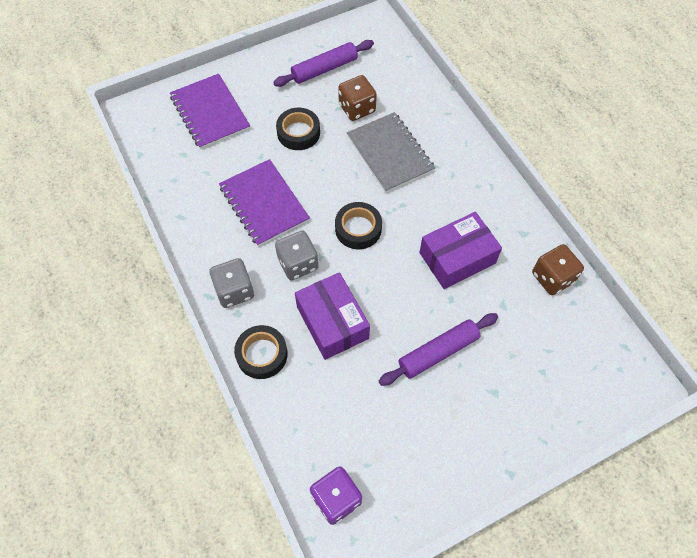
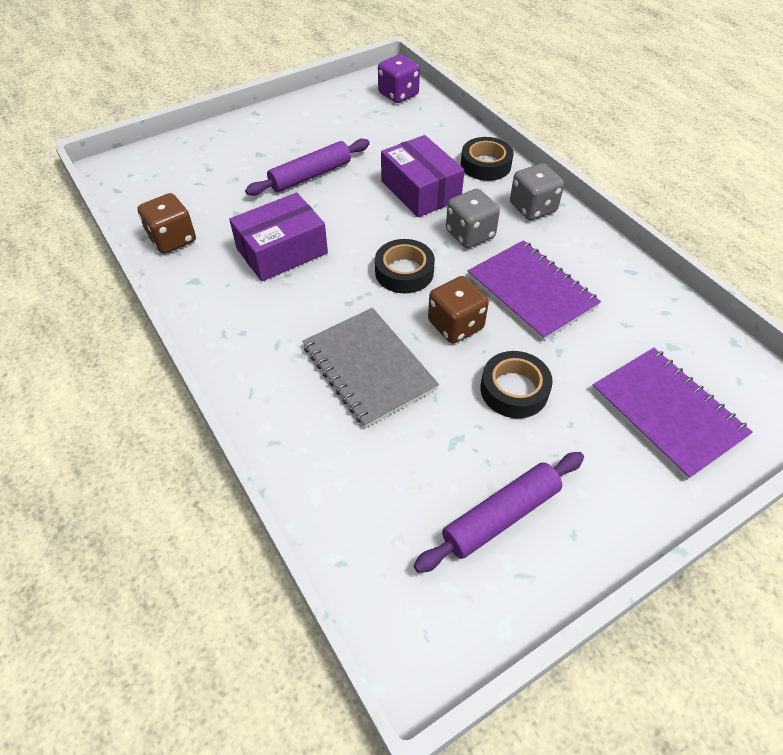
camera: 175 degrees right, 10 degrees down
(357, 108) = (428, 439): brown dice -> brown dice (455, 325)

